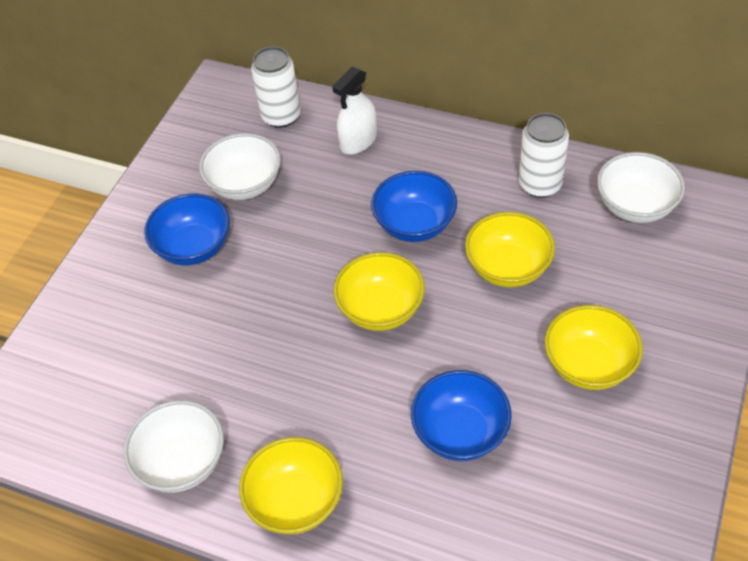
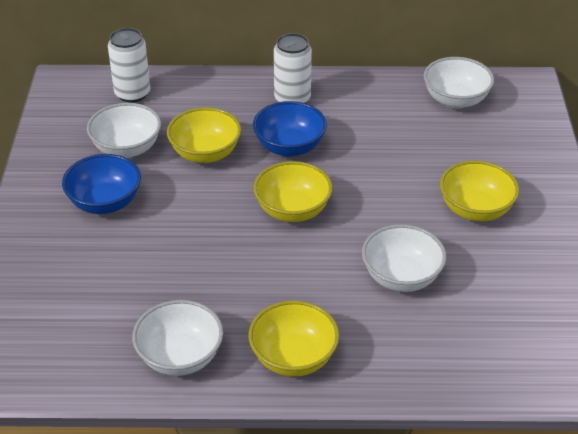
camera: 25 degrees left, 10 degrees down
(358, 141) = (210, 99): white spray bottle -> none
(460, 432) = (401, 277): blue bowl -> white bowl
(508, 268) = (380, 160): yellow bowl -> yellow bowl (205, 153)
(540, 185) = (375, 100): white can -> white can (292, 99)

